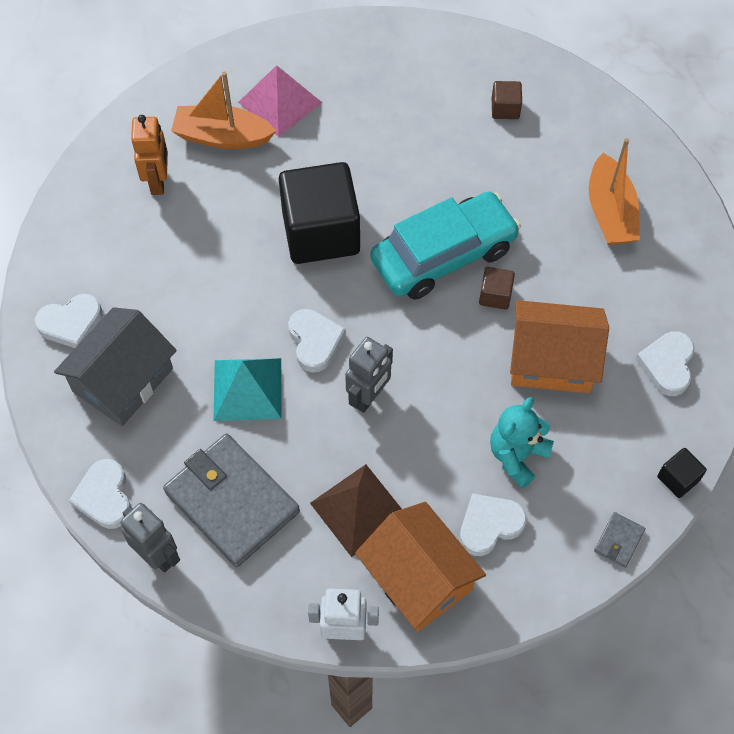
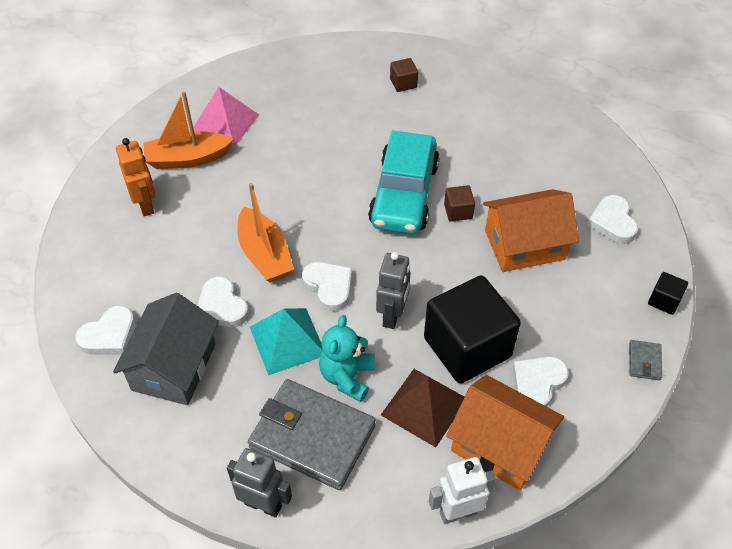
camera: 20 degrees left, 10 degrees down
(105, 497) = (194, 470): white heart -> white heart (222, 306)
(321, 232) = (298, 205): black cube -> black cube (467, 347)
(443, 255) = (404, 194): turquoise car -> turquoise car turned 150 degrees clockwise
(517, 455) = (533, 323): turquoise teddy bear -> turquoise teddy bear (347, 377)
(610, 212) = (515, 131): orange boat -> orange boat (265, 255)

